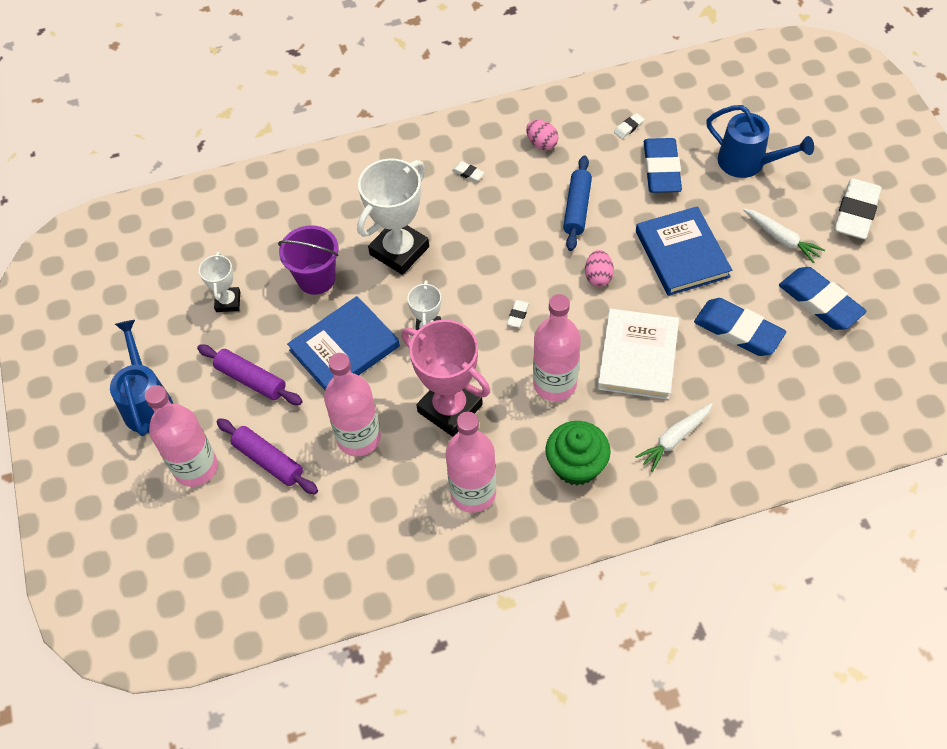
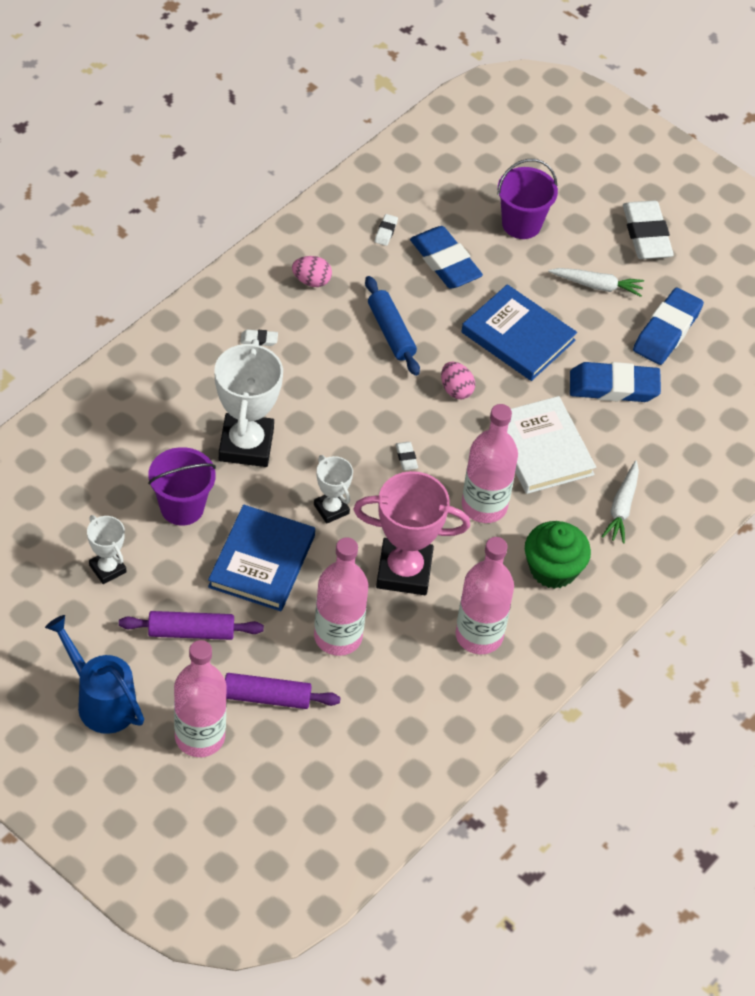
camera: 40 degrees left, 5 degrees down
(748, 163) = (521, 224): blue watering can -> purple bucket
(820, 302) = (667, 331): blue eraser -> blue eraser turned 75 degrees counterclockwise

